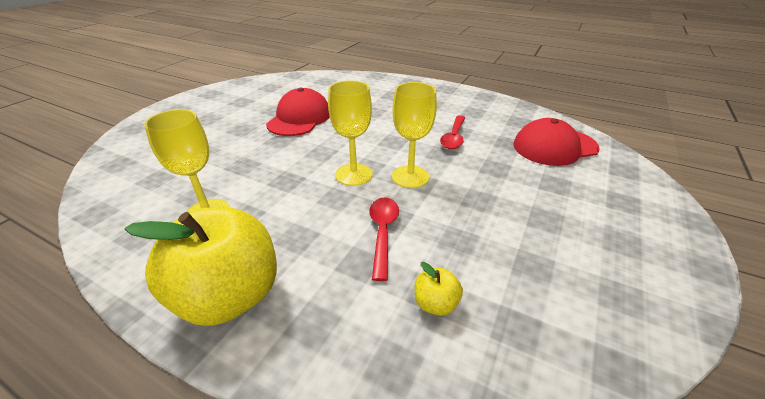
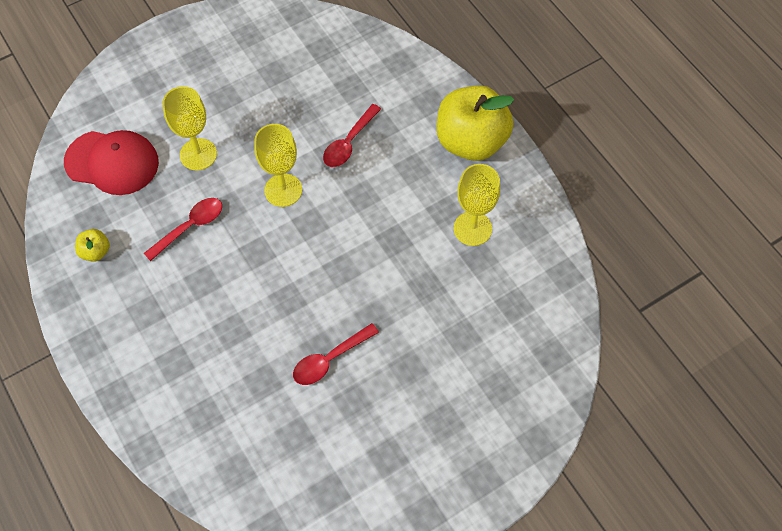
camera: 150 degrees left, 25 degrees up
(299, 118) = (329, 359): red cap -> red spoon
(354, 174) = (330, 218): yellow goblet -> yellow goblet (198, 154)
(435, 303) = (354, 80): yellow apple -> yellow apple (95, 252)

